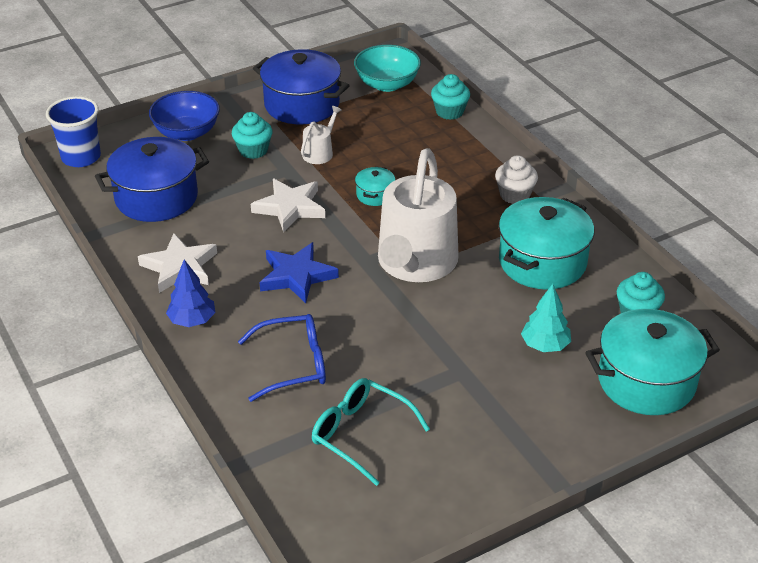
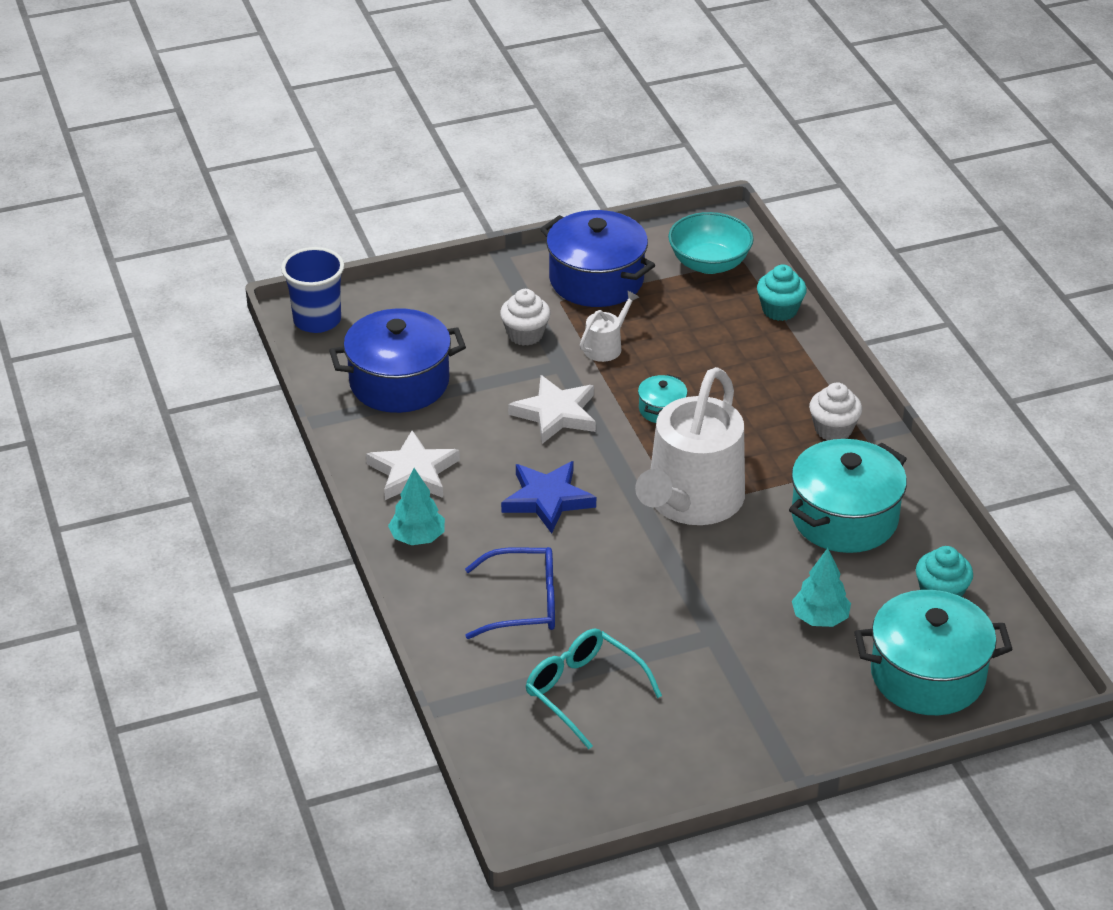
camera: 10 degrees right, 0 degrees up
(187, 133) = (448, 302): blue bowl -> none
(192, 321) = (417, 538): blue tree -> turquoise tree
(253, 150) = (525, 334): turquoise cupcake -> white cupcake

